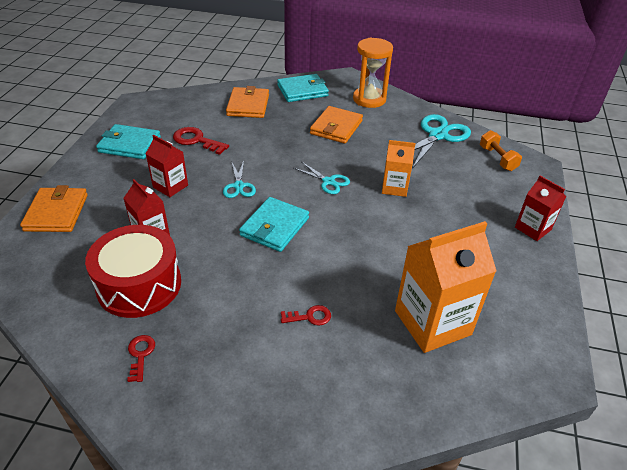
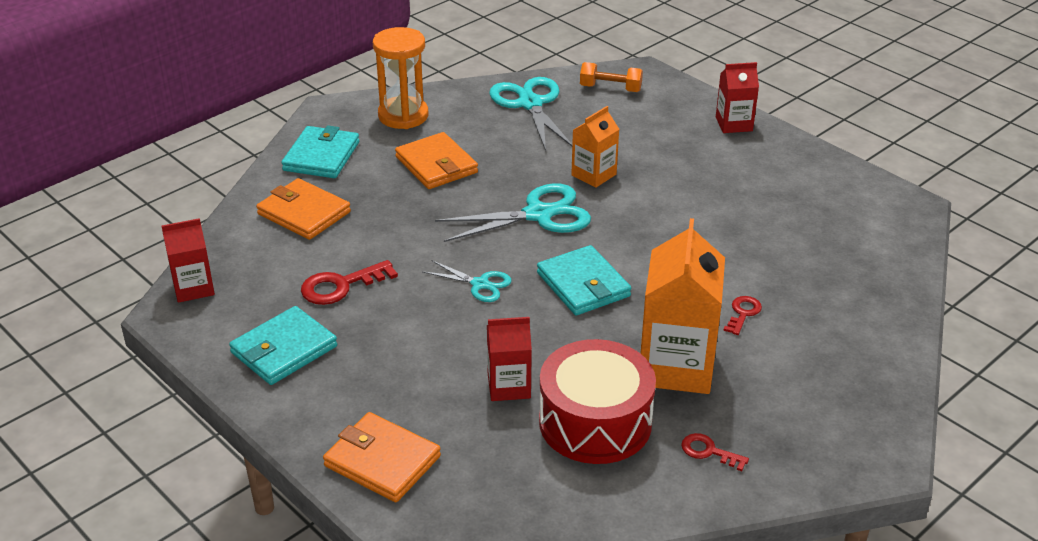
camera: 55 degrees left, 5 degrees down
(170, 186) = (424, 341): red carton -> red carton (193, 288)
(328, 181) = (538, 214): turquoise scissors -> turquoise scissors, size x1.81
(432, 322) = (807, 241): orange carton -> orange carton (676, 366)

